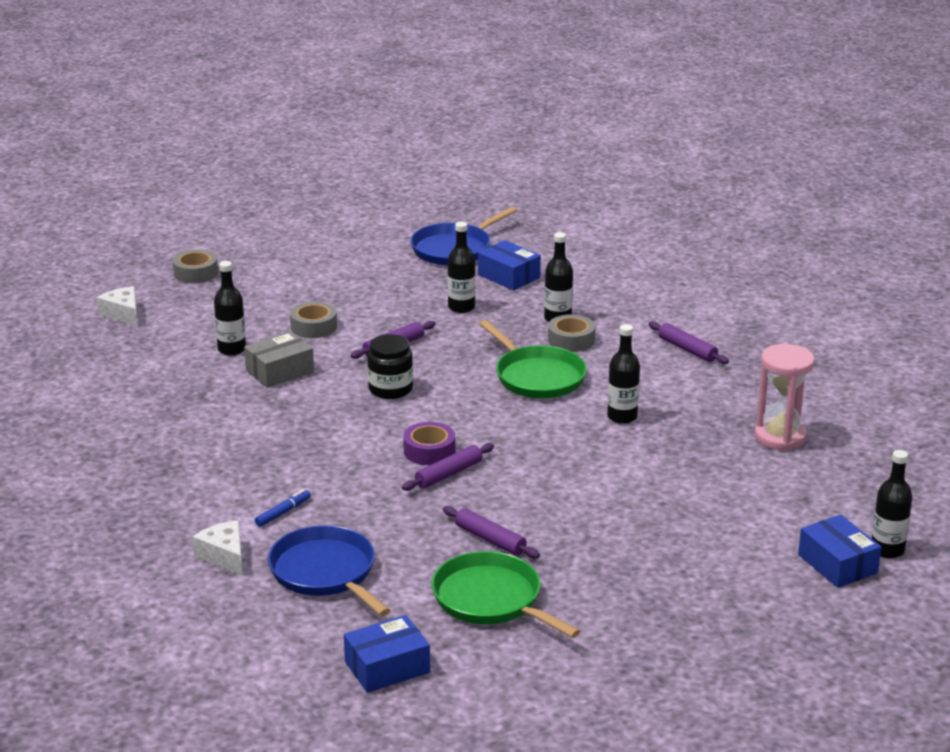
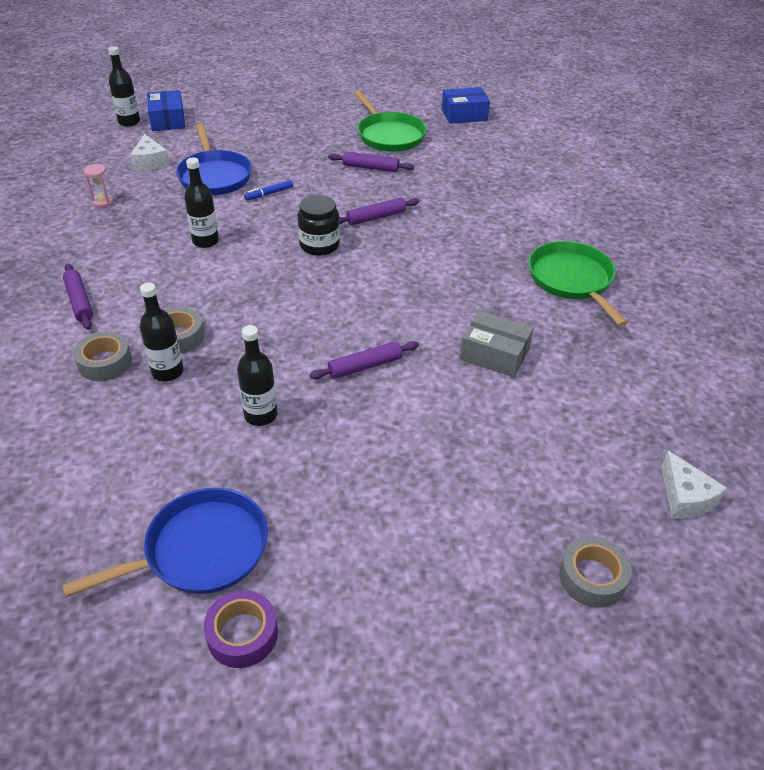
camera: 165 degrees left, 15 degrees up
(224, 556) = (556, 187): white cheese -> white cheese (150, 162)
(232, 349) = (544, 399): black bottle -> none
(279, 371) = (494, 354): grey box -> grey box turned 45 degrees clockwise
(283, 512) = (511, 210): blue marker -> blue marker (269, 194)
(313, 327) = (444, 418): grey tape -> grey tape (105, 363)
(325, 572) = (488, 166): blue pan -> blue pan (214, 176)
(390, 389) = (390, 309): black jar -> black jar (319, 245)
(429, 451) = (382, 239): purple tape -> purple tape (242, 634)
(490, 539) = (370, 168): purple rolling pin -> purple rolling pin turned 45 degrees counterclockwise
(509, 276) = (168, 464): blue box -> none
(537, 377) = (245, 297): green pan -> green pan (572, 280)
(780, 437) = (103, 202): pink hourglass -> pink hourglass, size x0.49

